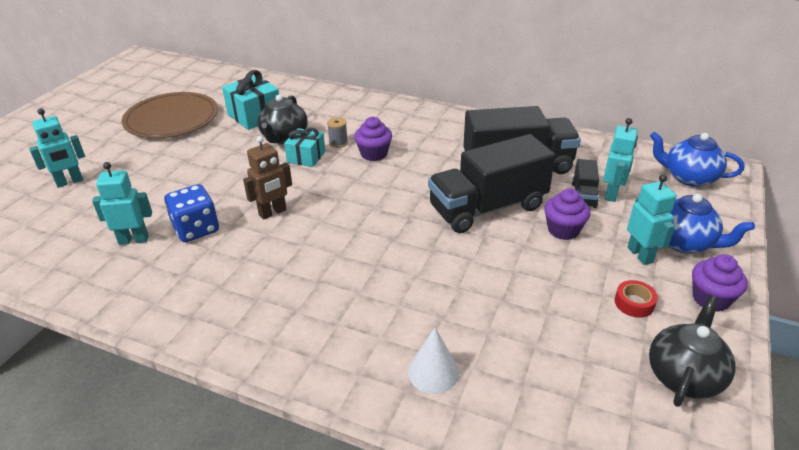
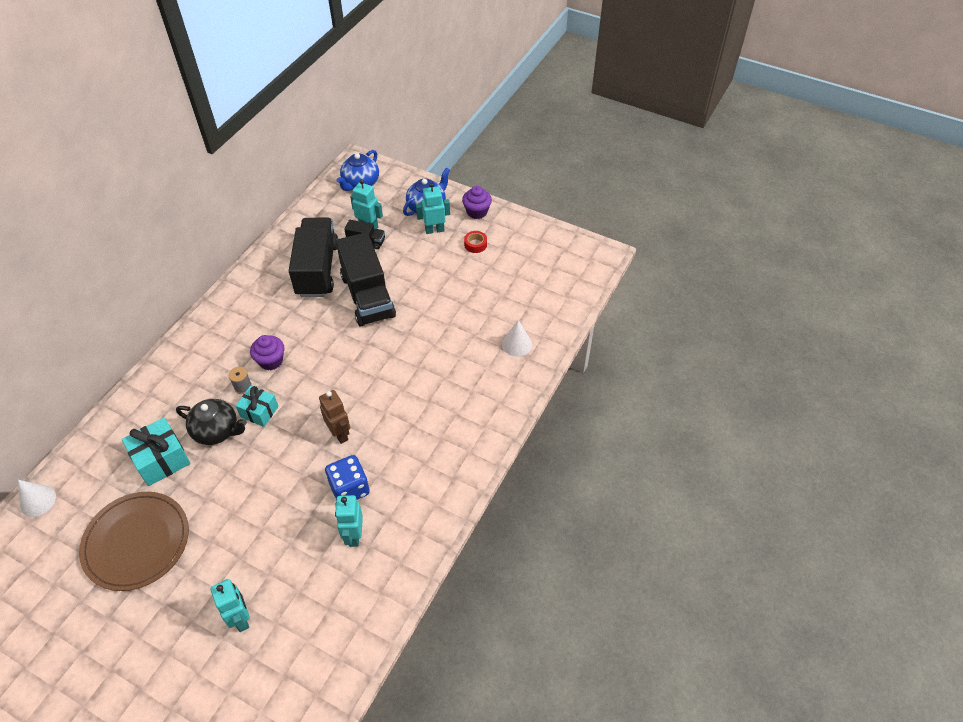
camera: 85 degrees left, 15 degrees up
(224, 73) = (38, 500): none -> white cone
(563, 230) = (402, 260): purple cupcake -> none
(684, 376) = (529, 240): black teapot -> none

